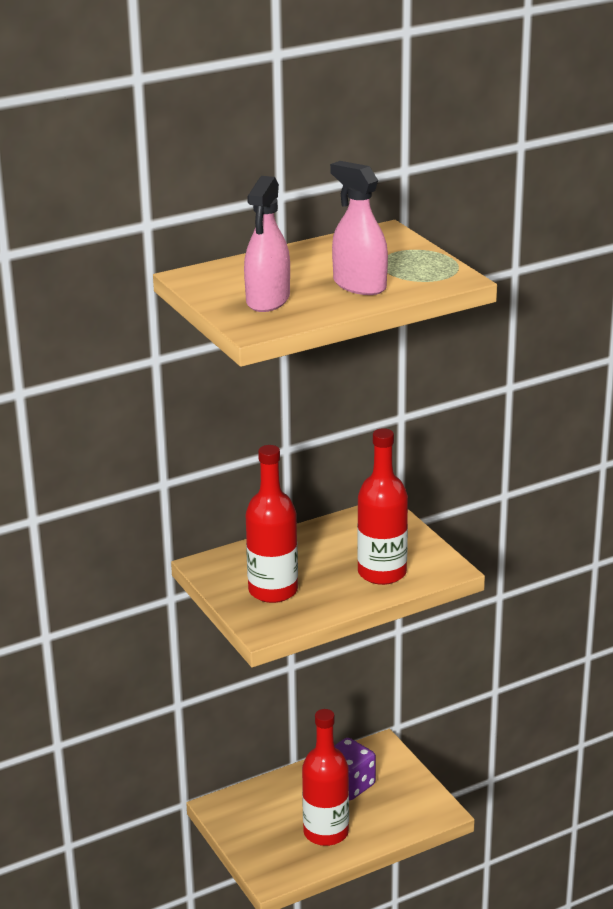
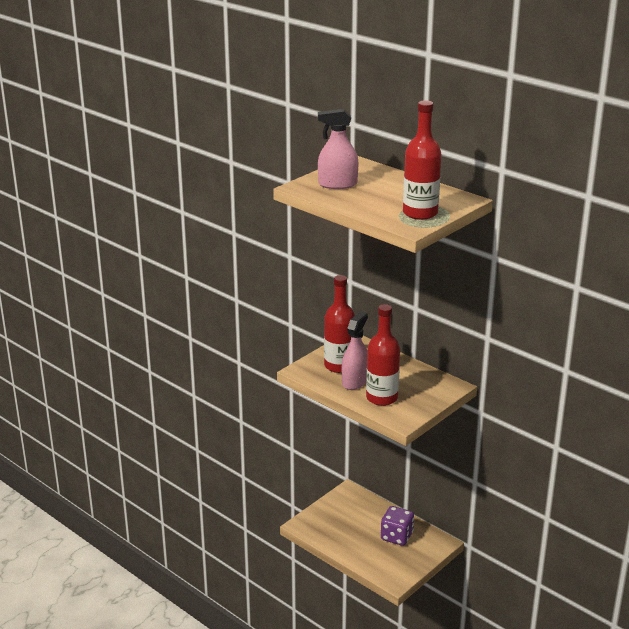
camera: 70 degrees right, 0 degrees up
(326, 832) = (349, 537): red bottle -> red bottle (420, 213)
(359, 285) = (377, 203): pink spray bottle -> pink spray bottle (355, 381)

